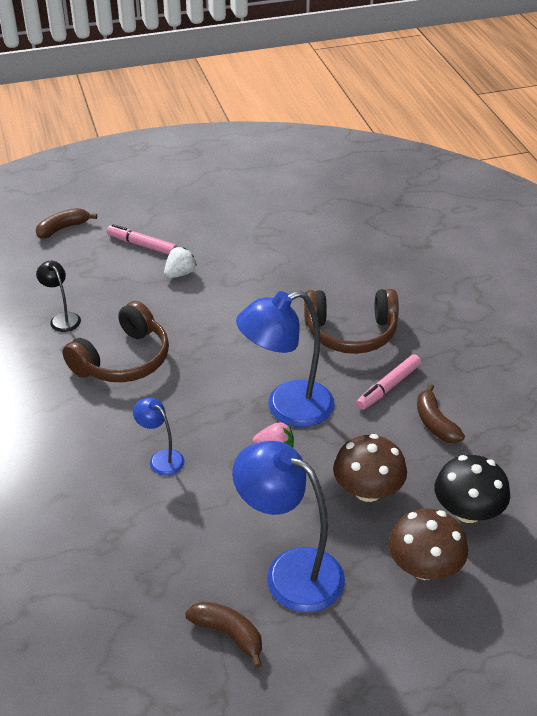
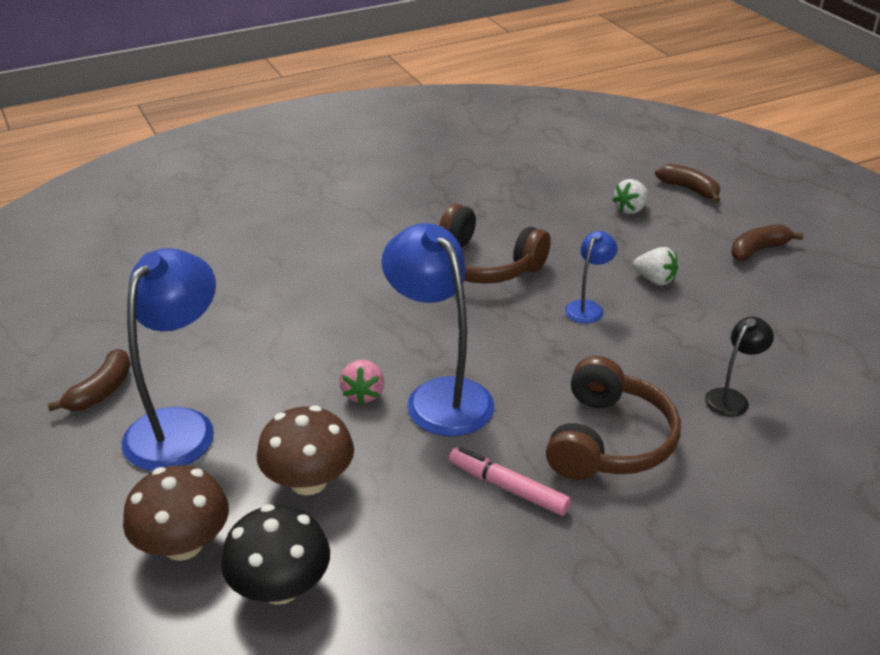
camera: 80 degrees right, 5 degrees down
(62, 318) = (535, 216): black lamp -> black lamp (731, 398)
(77, 264) = (630, 209): none -> white strawberry
(142, 245) = (694, 245): pink marker -> none
(161, 458) = (338, 313): blue lamp -> blue lamp (587, 307)
(351, 332) = (609, 440): brown headphones -> brown headphones turned 150 degrees counterclockwise
(435, 423) = (447, 543): brown banana -> brown banana (758, 250)

